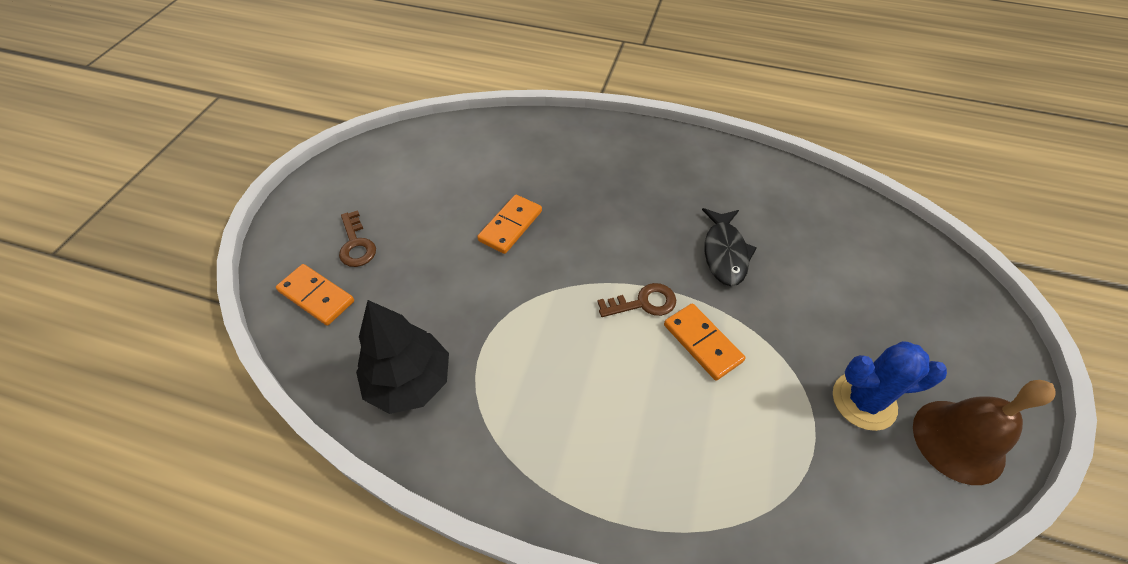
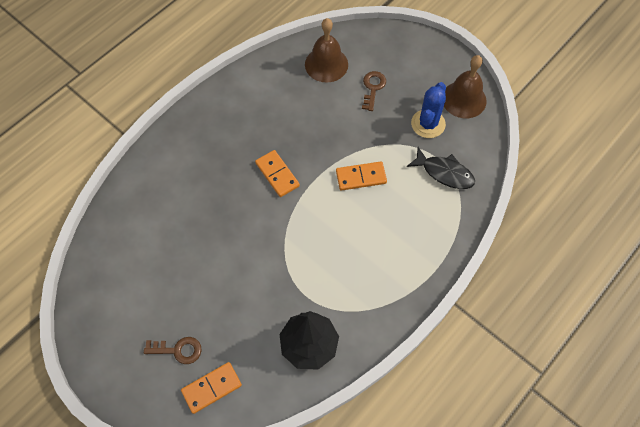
camera: 65 degrees left, 10 degrees up
(510, 226) = (218, 243): orange domino -> orange domino (277, 174)
(643, 303) = (320, 193): brown key -> brown key (373, 88)
(724, 253) = (308, 132): black fish -> black fish (444, 173)
(843, 231) = (326, 64): none -> brown bell

